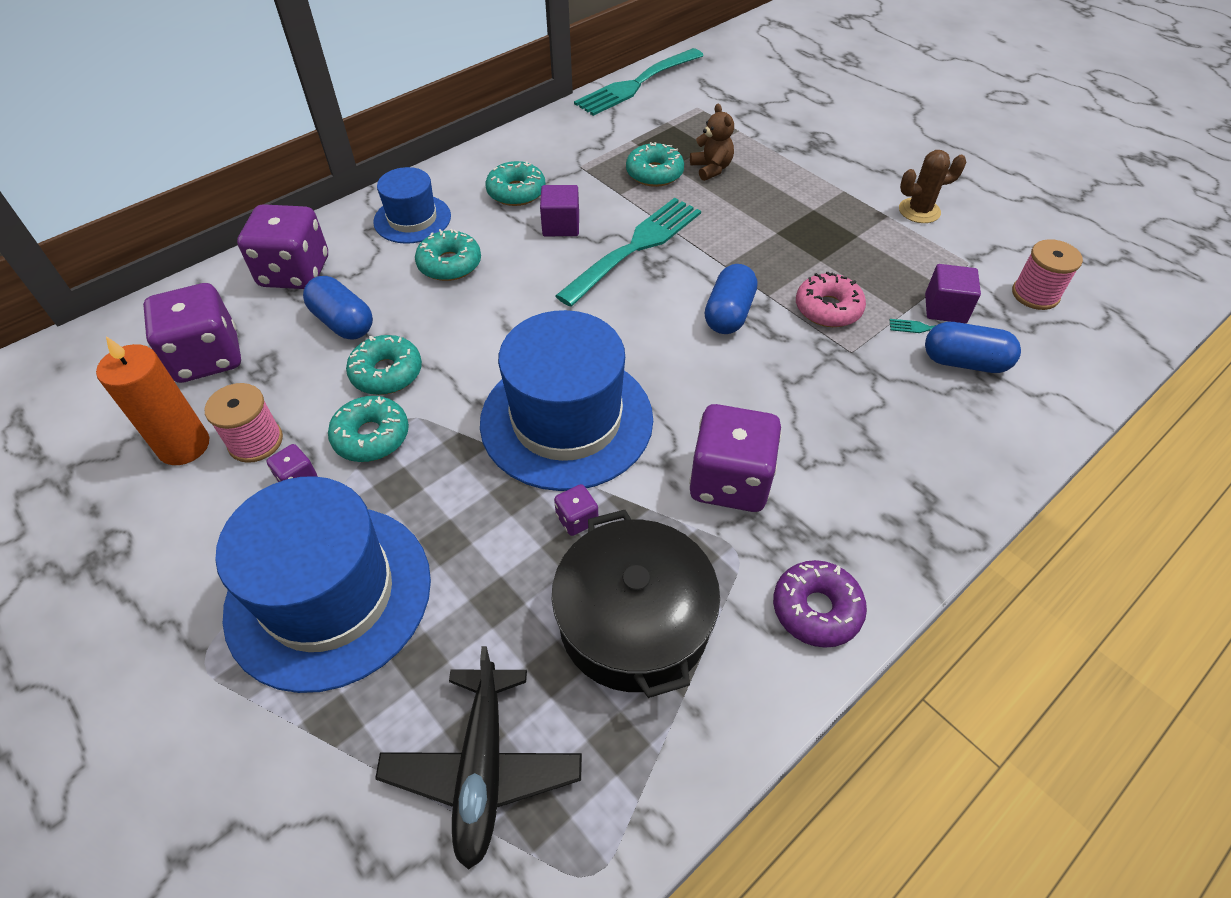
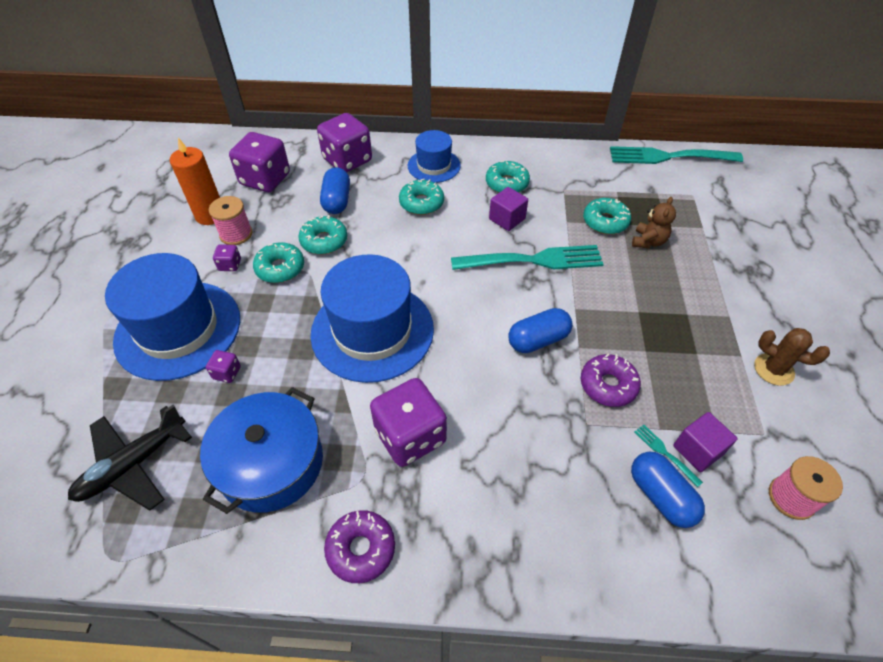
camera: 45 degrees right, 0 degrees up
(577, 519) = (312, 387): purple dice -> purple dice (227, 373)
(634, 621) = (271, 463): black pot -> blue pot
(828, 309) = (608, 385): pink donut -> purple donut

